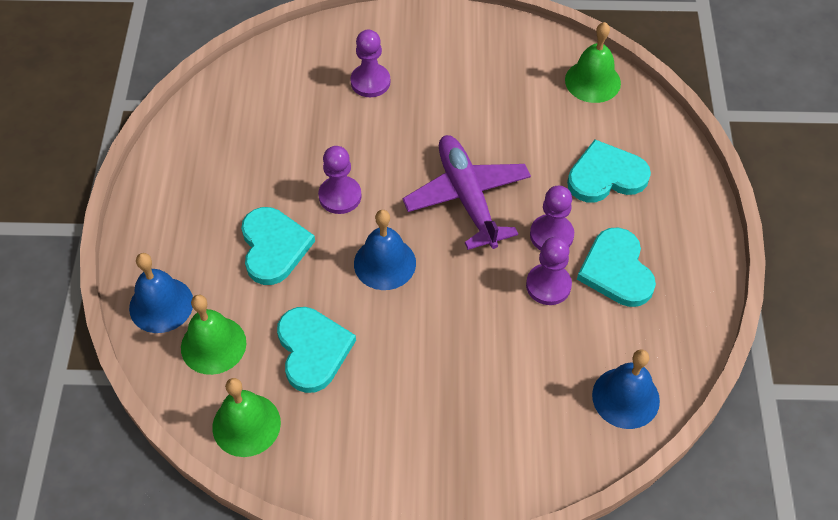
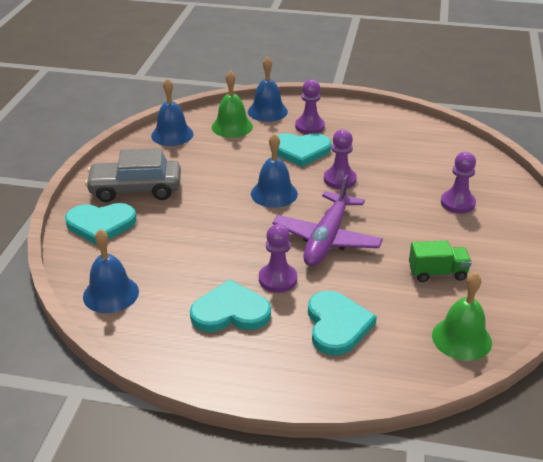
camera: 100 degrees right, 20 degrees down
(246, 425) = (172, 135): green bell -> blue bell
(313, 350) = (214, 160): turquoise heart -> turquoise heart (101, 224)
(406, 434) = (135, 189): none -> grey car
(467, 197) = (327, 239): purple plane -> purple plane turned 120 degrees clockwise
(501, 99) = (437, 273): none -> green truck
(548, 285) = (228, 269): purple pawn -> purple pawn (310, 127)

